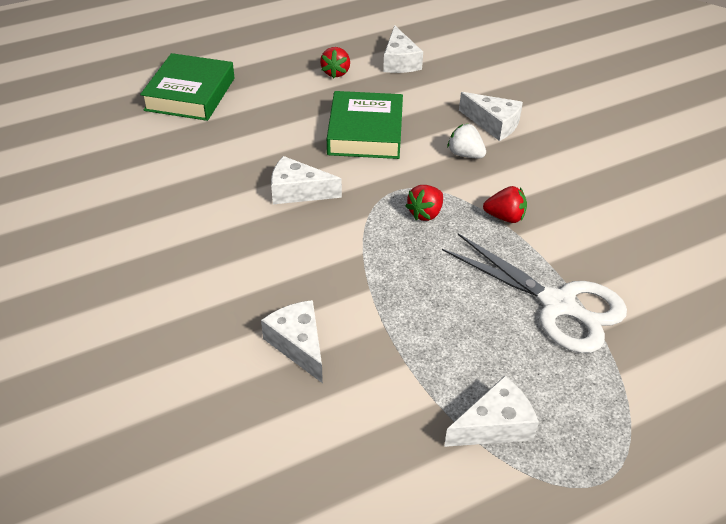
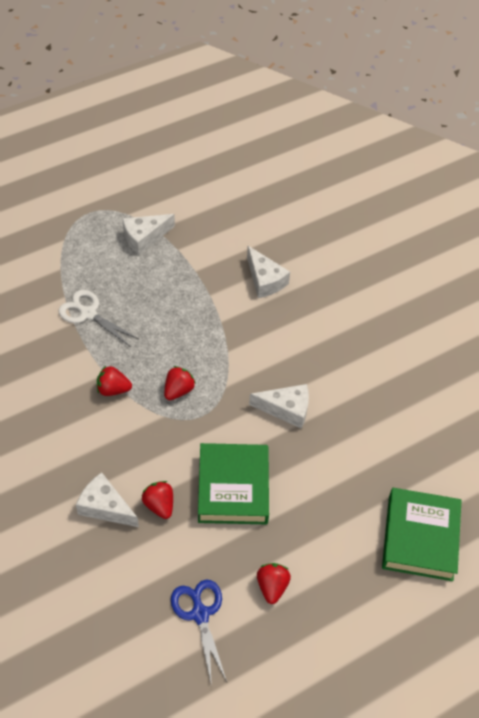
camera: 175 degrees right, 10 degrees up
(399, 61) = (200, 614): white cheese -> blue scissors
(440, 123) = (159, 505): none -> red strawberry
(465, 154) = (138, 461): white strawberry -> none
(558, 305) = (88, 313): white scissors -> white scissors, size x0.65

